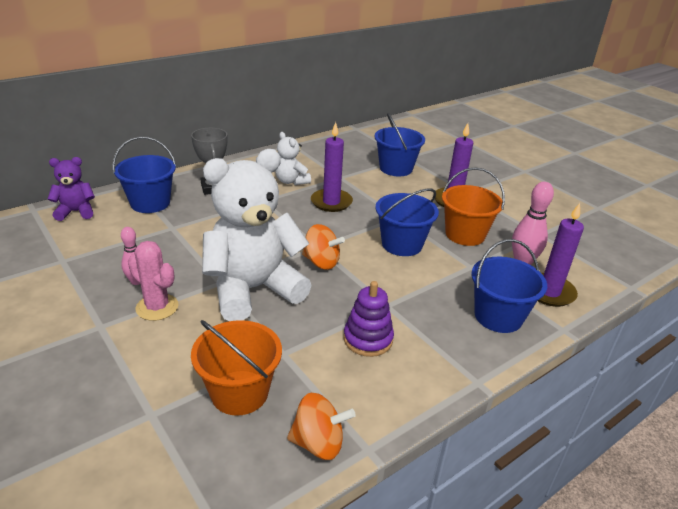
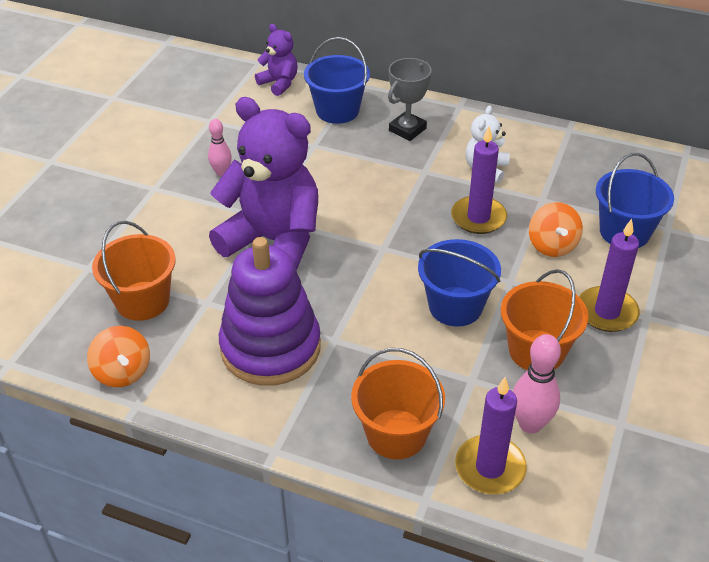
camera: 60 degrees right, 10 degrees up
(157, 307) = (200, 202): pink cactus -> none
(253, 289) = (274, 241): white teddy bear -> purple teddy bear
(321, 262) = (359, 263): orange spinning top -> orange spinning top (552, 245)
(368, 339) = (270, 347): purple stacking toy -> purple stacking toy, size x1.84
(498, 316) = (396, 434): blue bucket -> orange bucket

